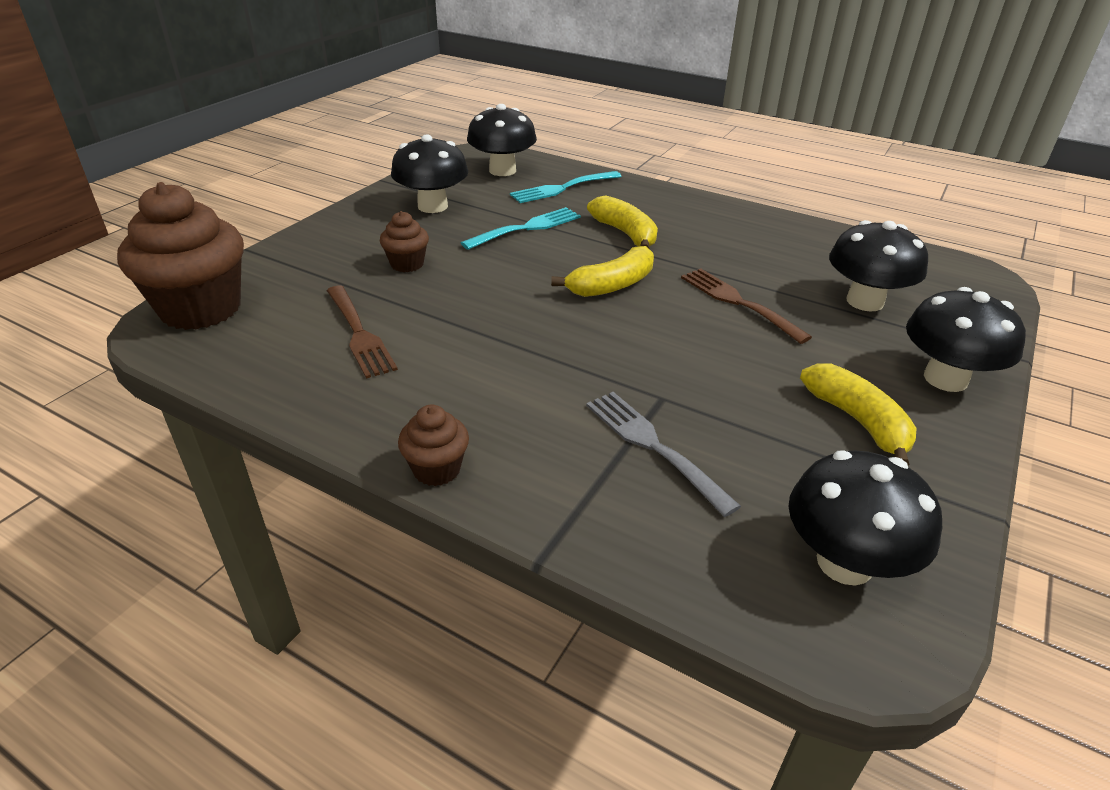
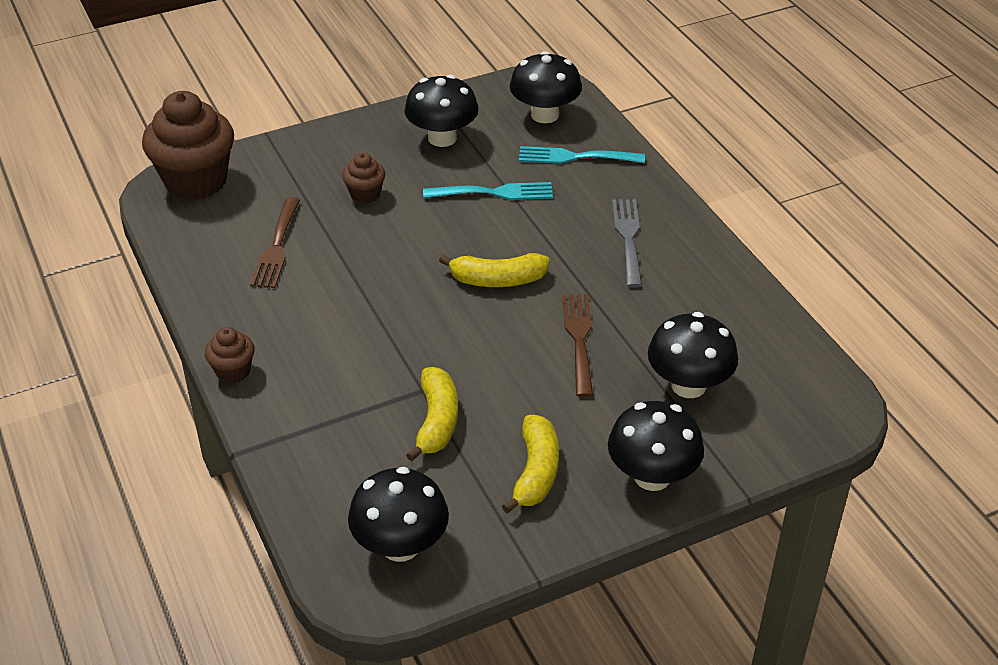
camera: 35 degrees right, 5 degrees up
(625, 233) = (571, 232): yellow banana -> yellow banana (437, 421)
(653, 446) = (375, 420): grey fork -> grey fork (628, 238)

